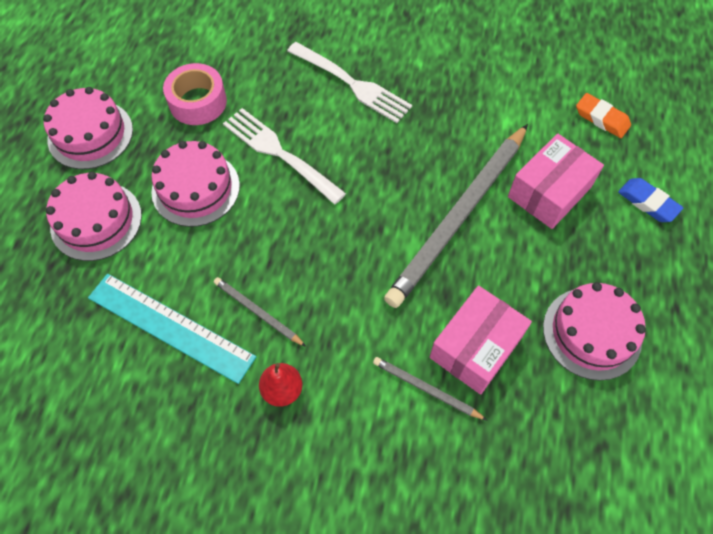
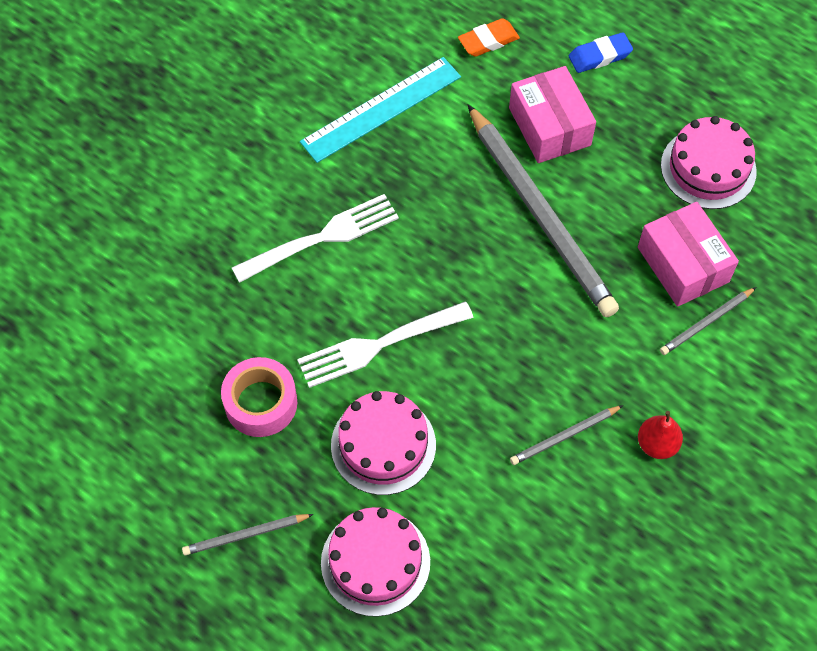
camera: 65 degrees left, 0 degrees up
(90, 134) = (245, 535): pink cake -> grey pencil
(171, 326) = (544, 524): turquoise ruler -> turquoise ruler (381, 109)

